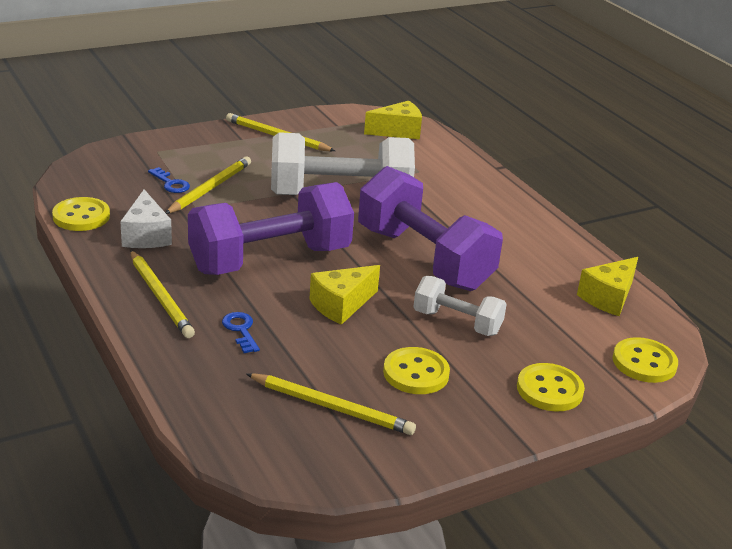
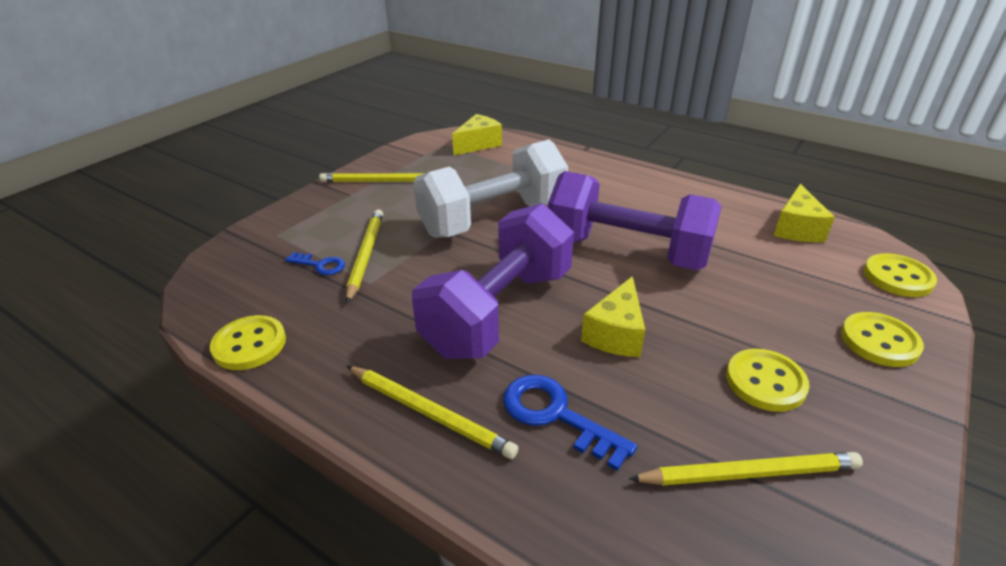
camera: 25 degrees left, 5 degrees up
(146, 235) = (345, 338): white cheese -> none
(241, 330) = (556, 415): blue key -> blue key, size x1.68
(457, 322) = (728, 305): white dumbbell -> none

